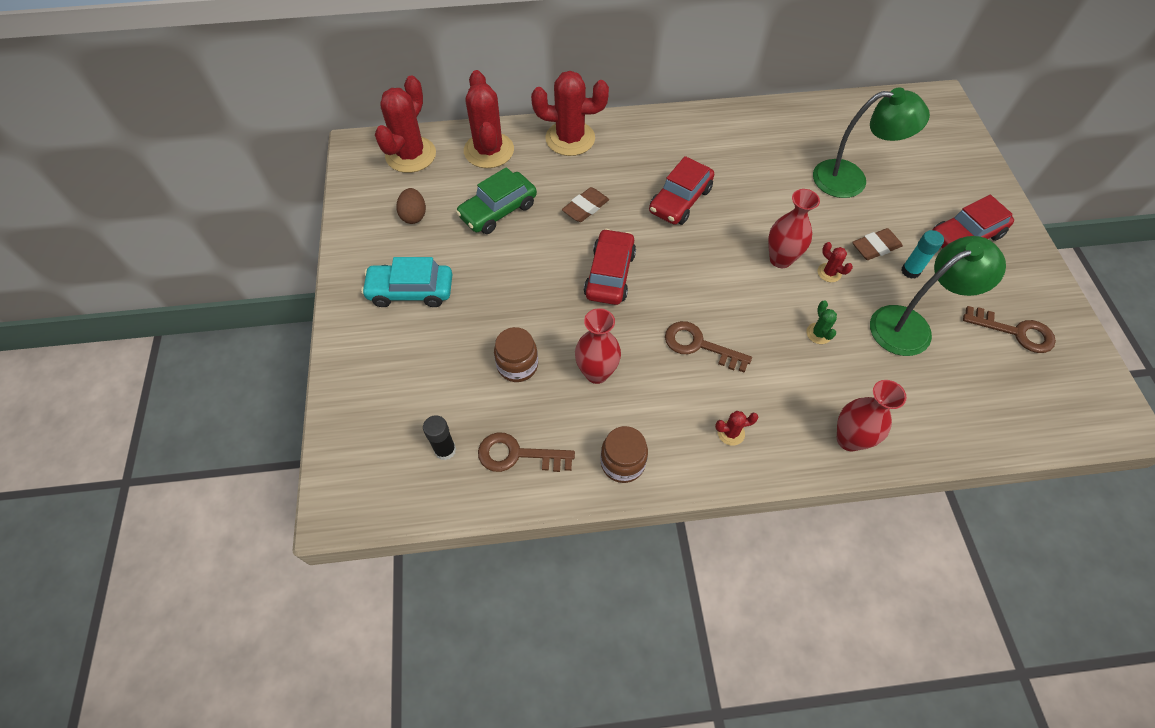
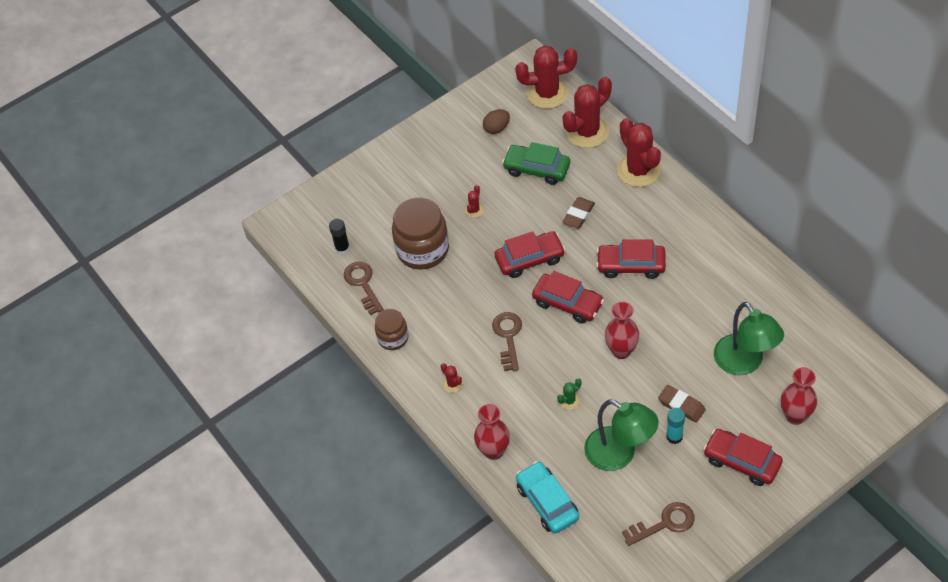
camera: 65 degrees right, 5 degrees down
(411, 291) = (436, 165): turquoise car -> turquoise car (547, 502)
(517, 365) = (422, 250): brown jar -> brown jar, size x1.76
(585, 208) = (578, 215): brown eraser -> brown eraser turned 75 degrees counterclockwise
(596, 373) = (446, 292): red vase -> red vase (795, 416)
(690, 272) = (568, 303): none -> red car
(829, 273) = (632, 386): red cactus -> red cactus (474, 210)
(1015, 332) = (664, 523): brown key -> brown key turned 105 degrees counterclockwise

